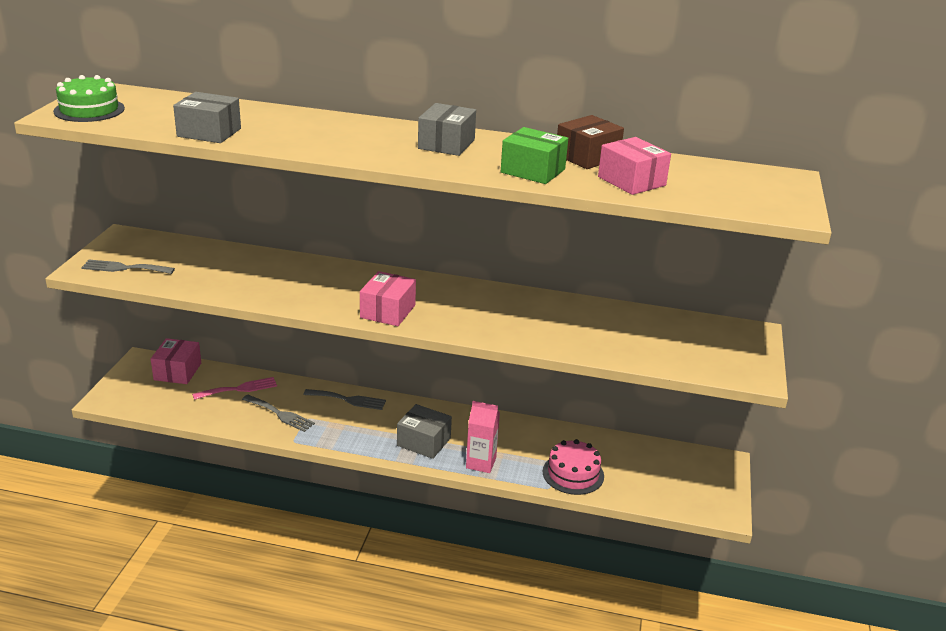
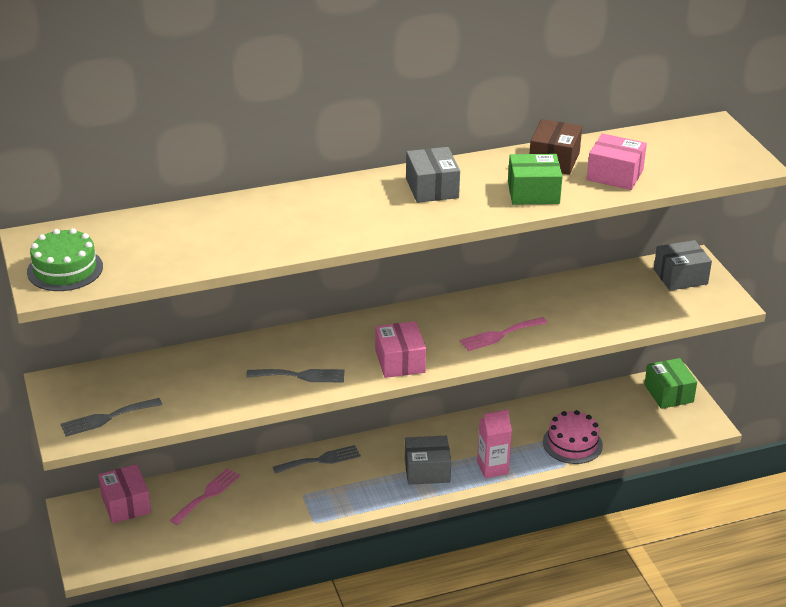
camera: 30 degrees left, 5 degrees up
(209, 132) = (219, 253): grey box -> grey box (680, 277)
(280, 414) = (274, 502): grey fork -> grey fork (300, 376)
(497, 323) = (500, 335): none -> pink fork
(708, 471) = (668, 393): none -> green box

